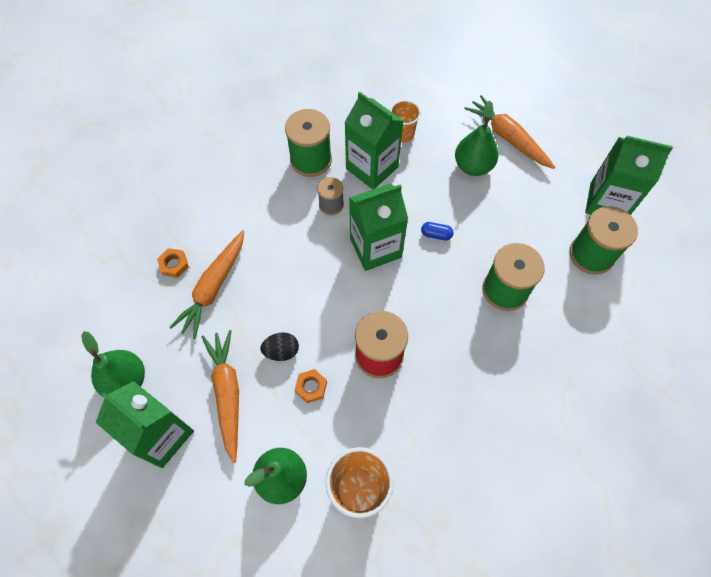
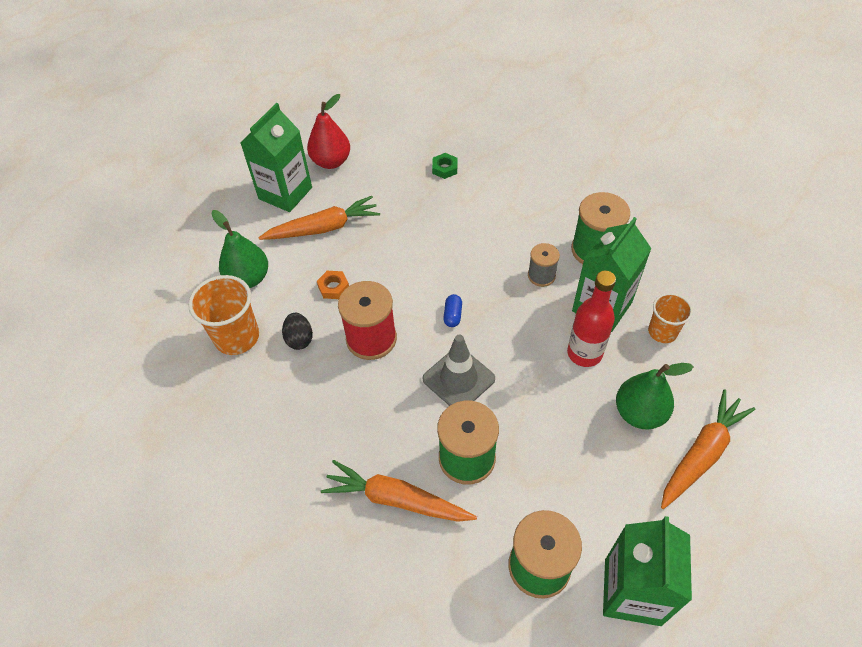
camera: 85 degrees right, 10 degrees down
(126, 380) = (331, 162): green pear -> red pear
(174, 264) = (444, 168): orange nut -> green nut
(213, 287) = (426, 200): orange carrot -> orange carrot (396, 499)
(281, 351) = (367, 260): black egg -> black egg (299, 339)
(375, 248) = (496, 322): green carton -> none
(416, 190) = (584, 353): none -> red bottle
(430, 286) = (458, 379): none -> grey traffic cone
(436, 234) = (527, 379): blue capsule -> blue capsule (452, 315)

